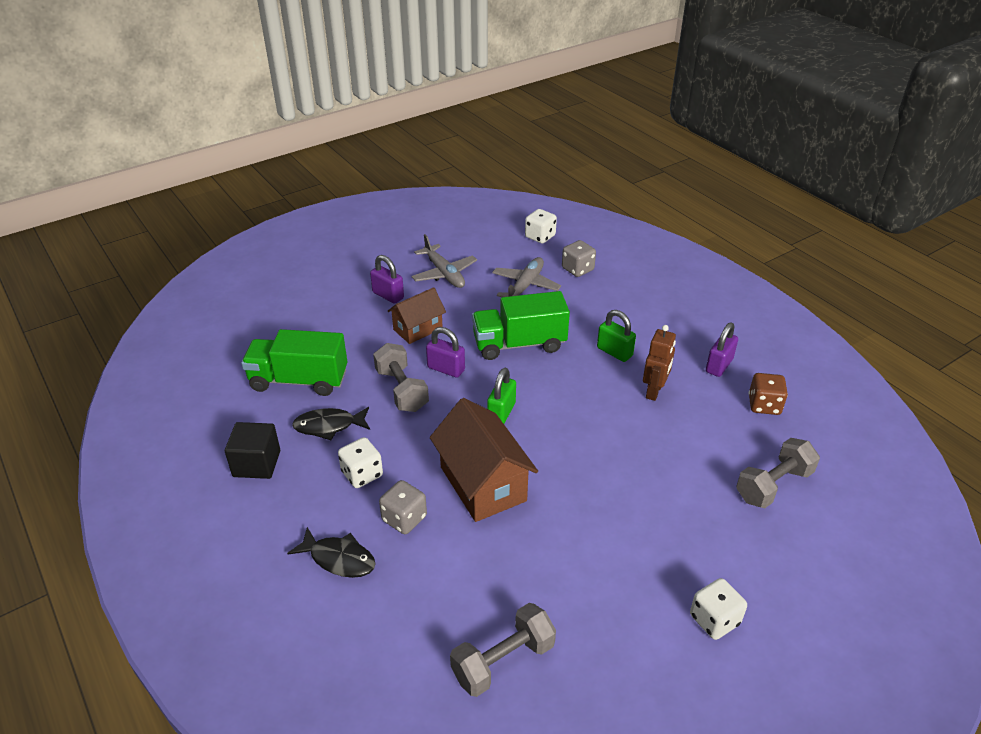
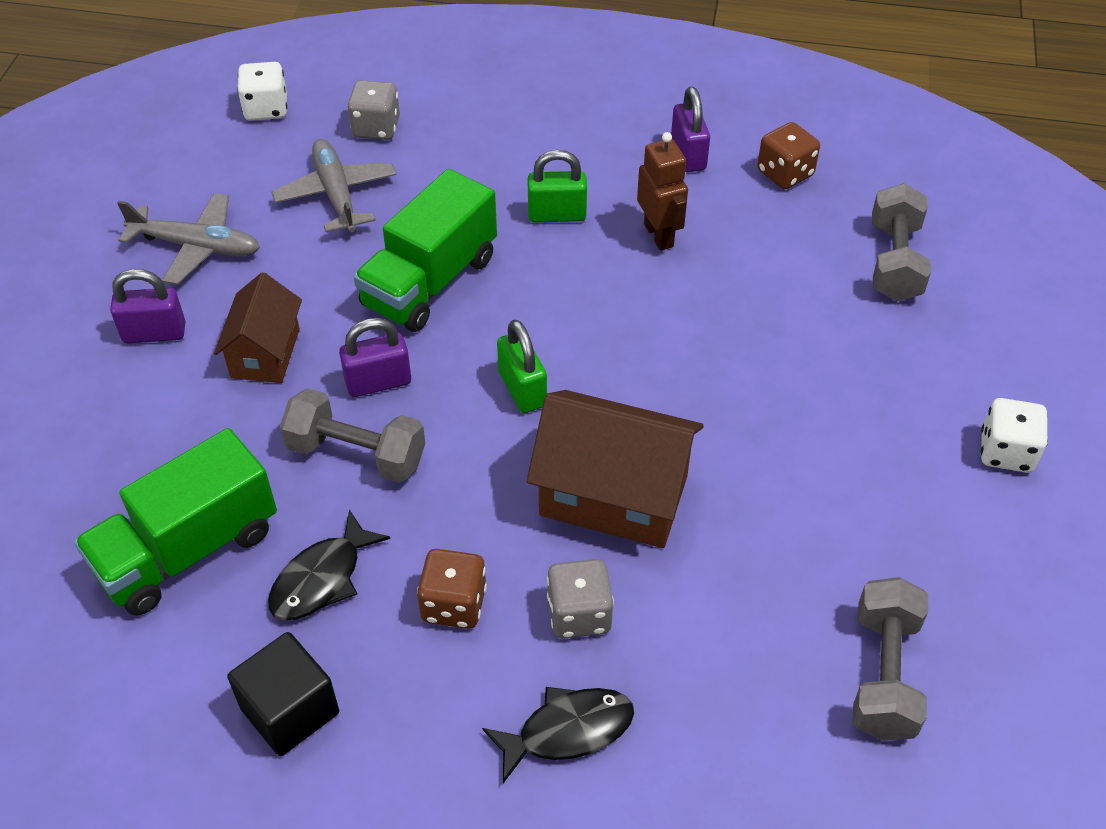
camera: 45 degrees left, 10 degrees up
(362, 474) = (454, 604): white dice -> brown dice

